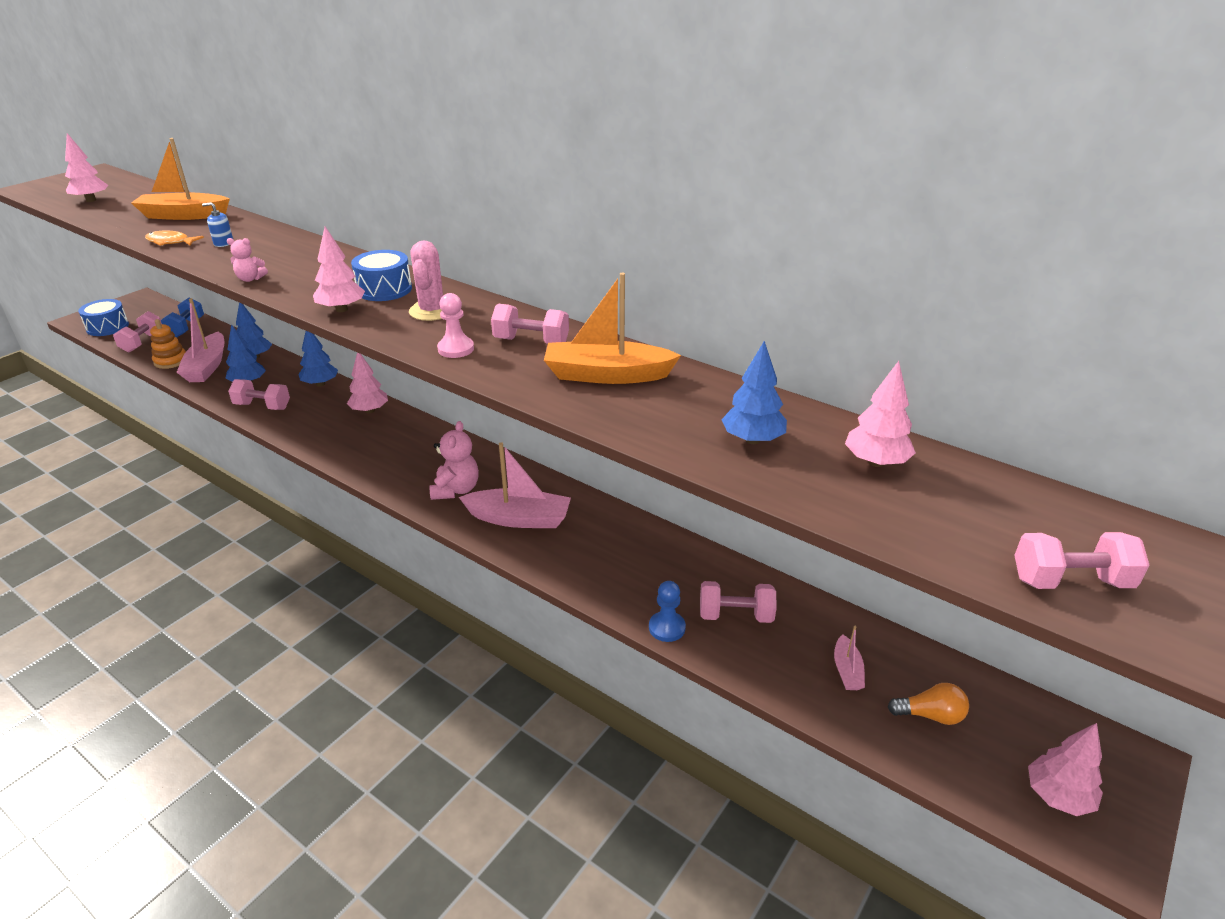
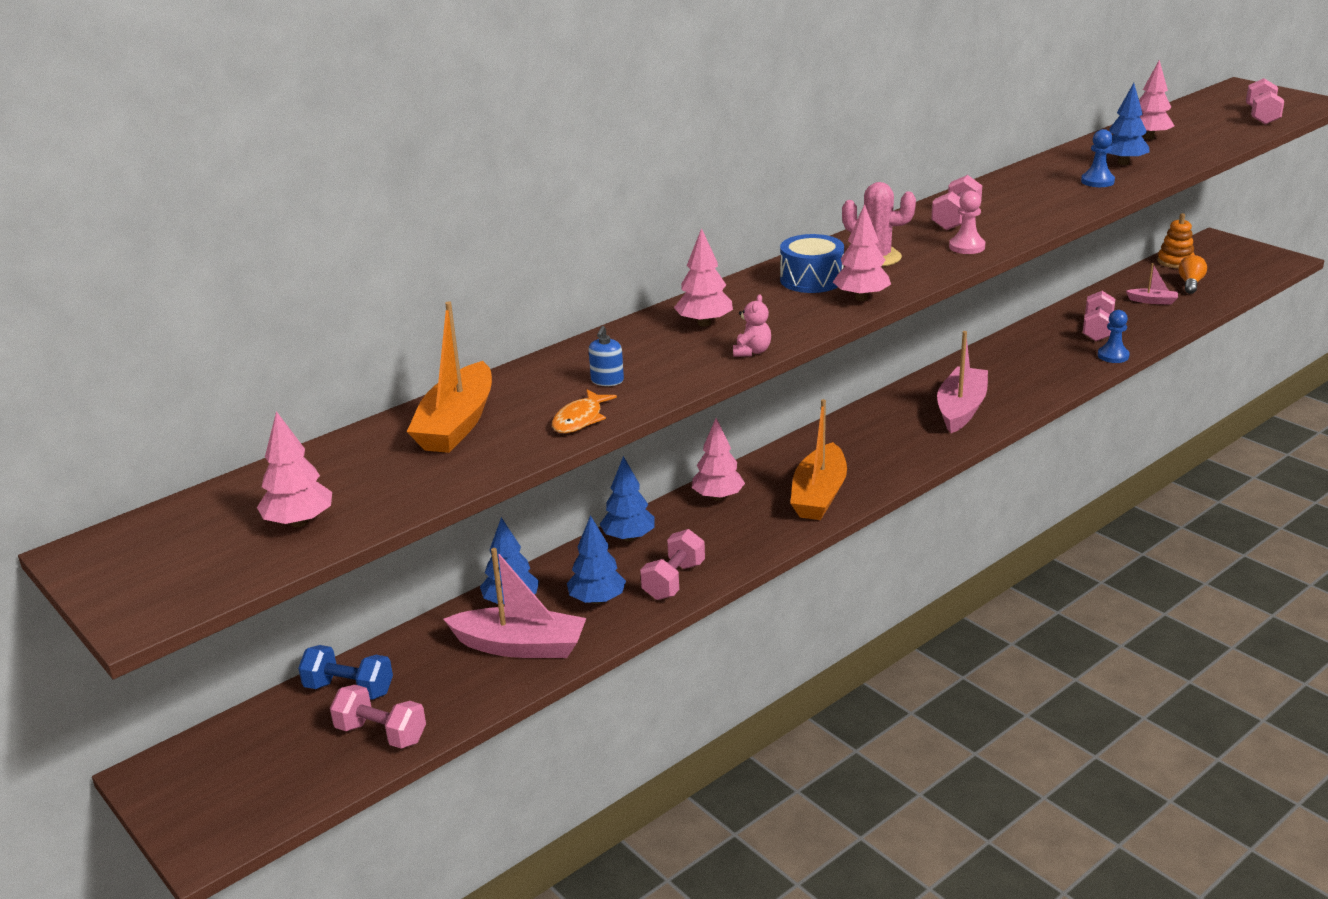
camera: 75 degrees left, 5 degrees down
(107, 327) = (276, 794): blue drum -> none
(171, 361) = (479, 688): orange stacking toy -> orange stacking toy (1175, 261)
(456, 490) = (906, 441): pink teddy bear -> none
(607, 375) = (1023, 196): orange boat -> orange boat (819, 495)
(672, 420) = (1097, 181): none -> blue pawn
(1058, 796) = (1248, 263): pink tree -> pink tree (704, 323)

